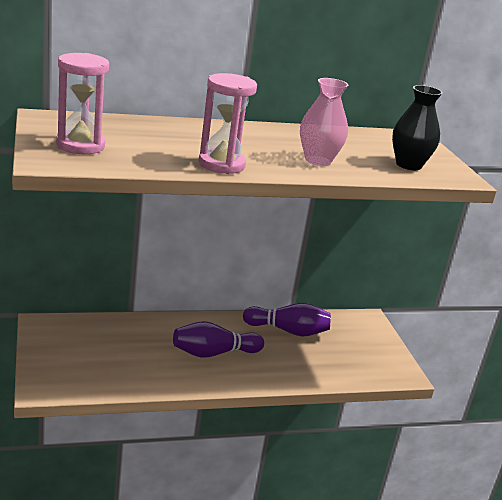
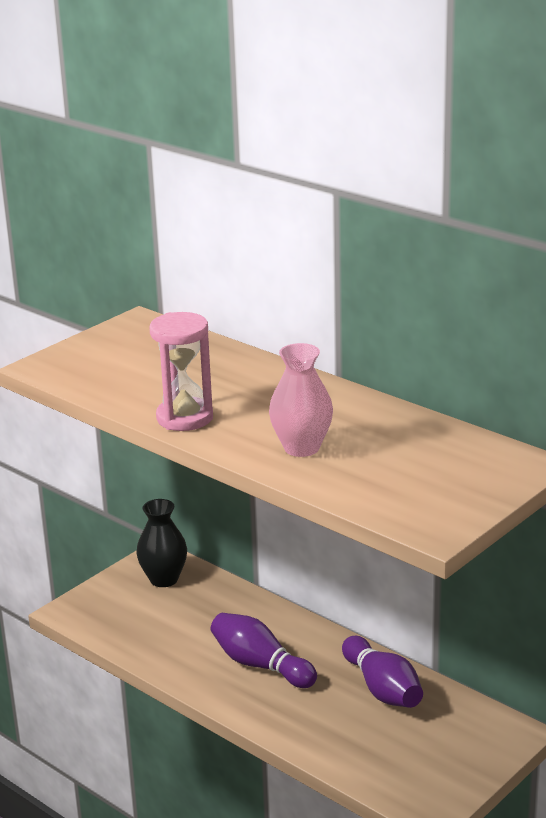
camera: 60 degrees right, 0 degrees up
(80, 145) = (103, 359): pink hourglass -> none
(408, 165) = (405, 491): black vase -> black vase (164, 579)

